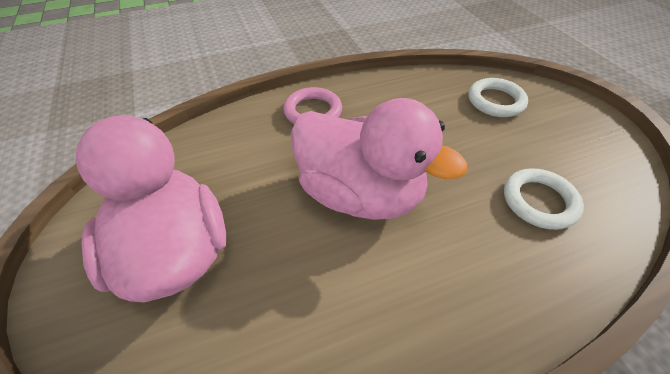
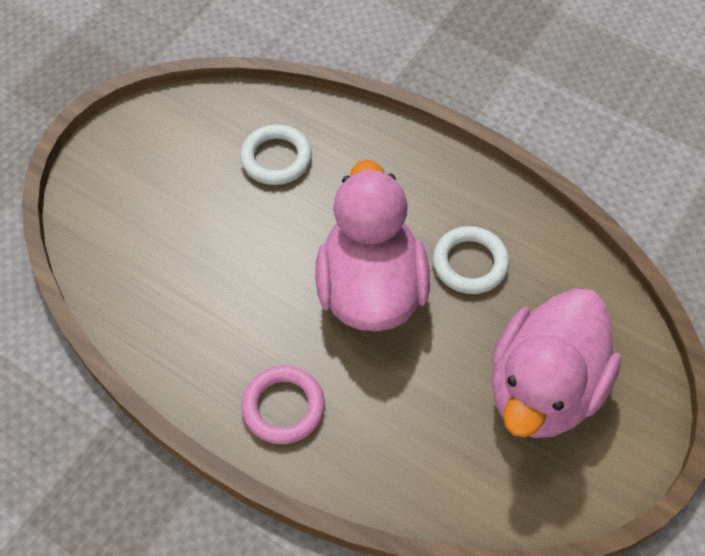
camera: 125 degrees left, 10 degrees up
(495, 101) = (134, 234): white ring -> white ring (470, 263)

